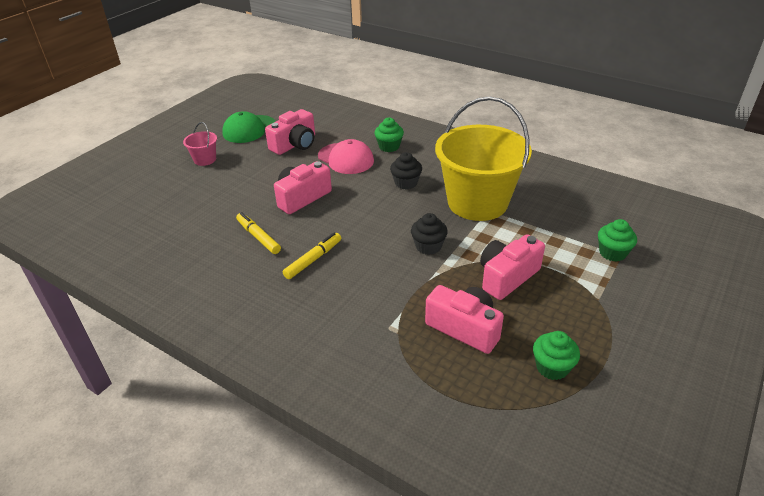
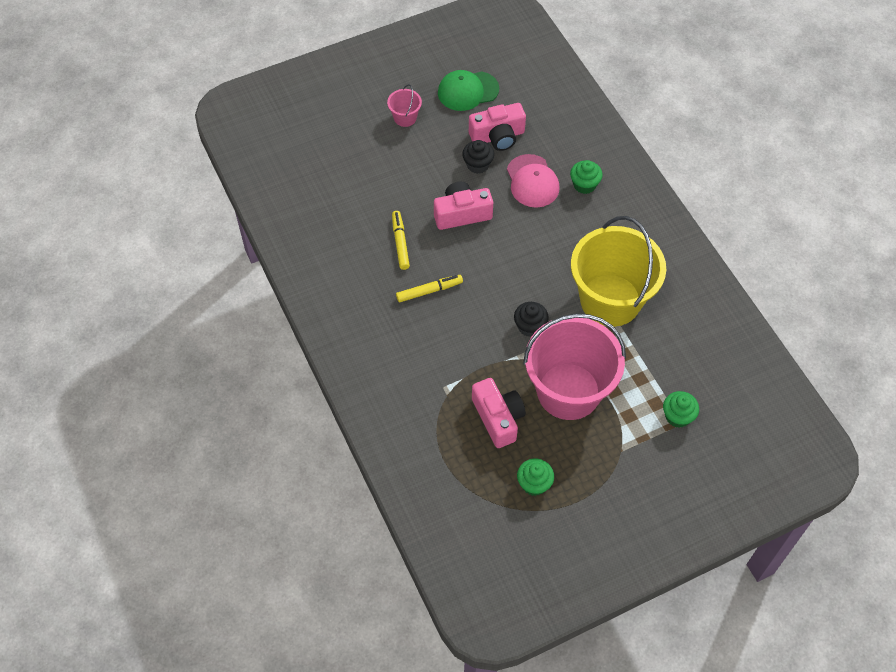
camera: 30 degrees right, 20 degrees up
(406, 183) = (565, 242): black cupcake -> black cupcake (477, 165)
(507, 277) = (568, 391): pink camera -> pink bucket

